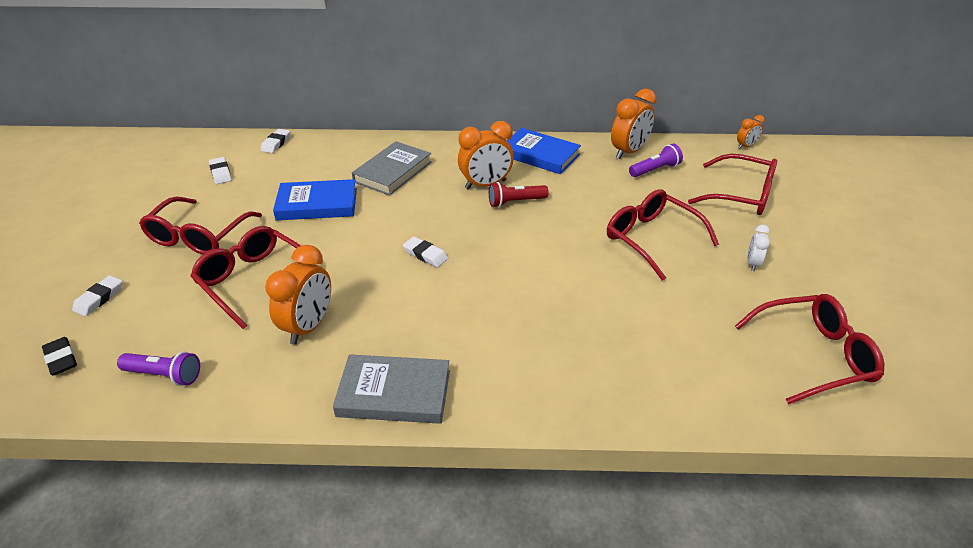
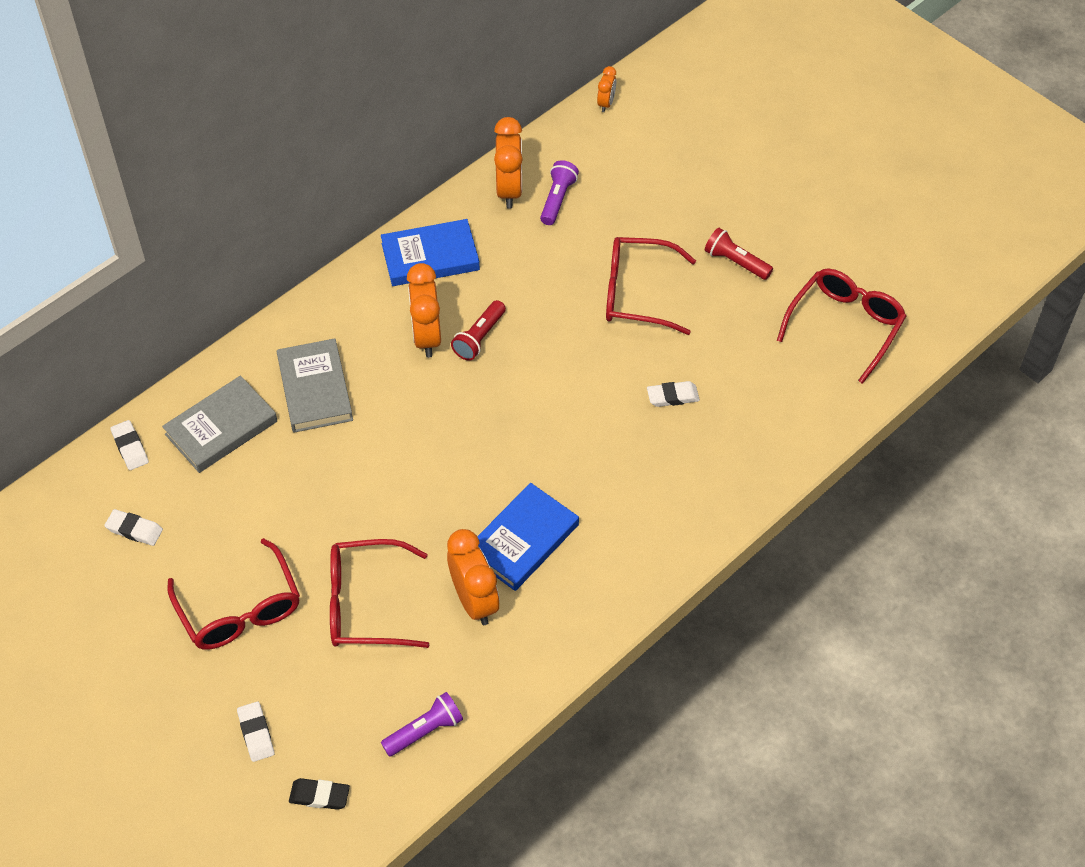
camera: 45 degrees left, 15 degrees up
(317, 204) = (298, 485): blue book -> blue book (523, 540)
(394, 393) = (610, 594): grey book -> grey book (221, 428)
(425, 255) = (475, 459): white eraser -> white eraser (672, 396)
(485, 185) = (426, 337): orange clock -> orange clock turned 150 degrees clockwise
(741, 195) = (659, 181): red glasses -> none
(752, 263) = (735, 262): white clock -> red flashlight

